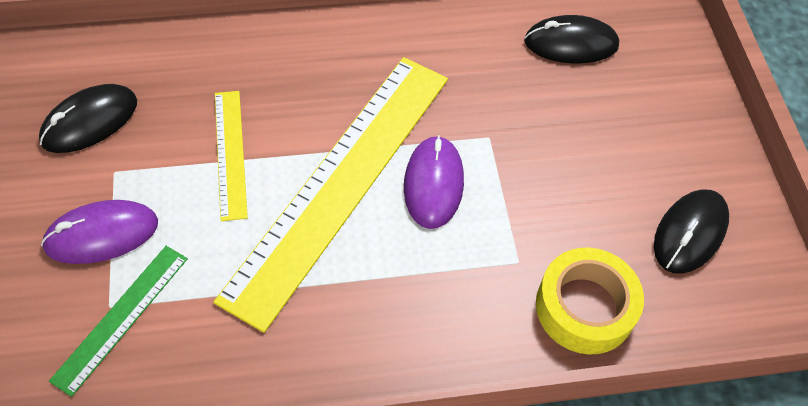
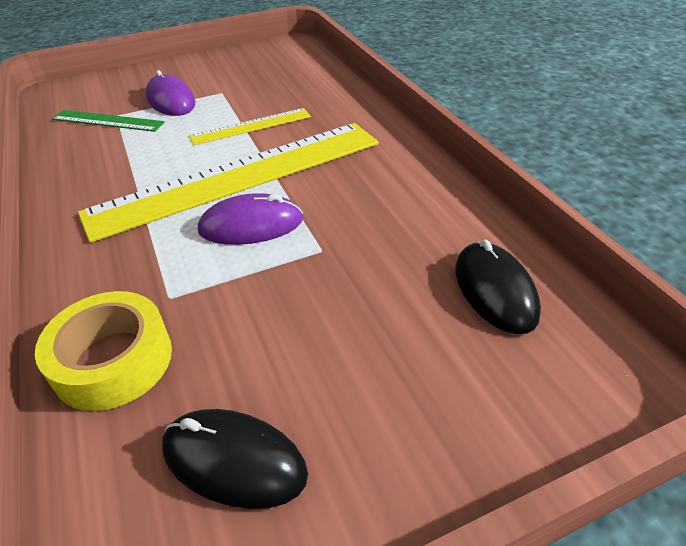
camera: 80 degrees right, 15 degrees down
(90, 121) = (259, 77): black mouse -> none
(340, 182) = (238, 176): yellow ruler -> yellow ruler turned 45 degrees counterclockwise

